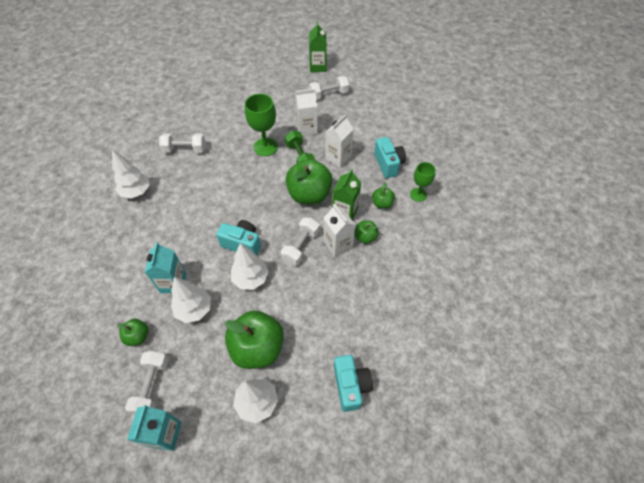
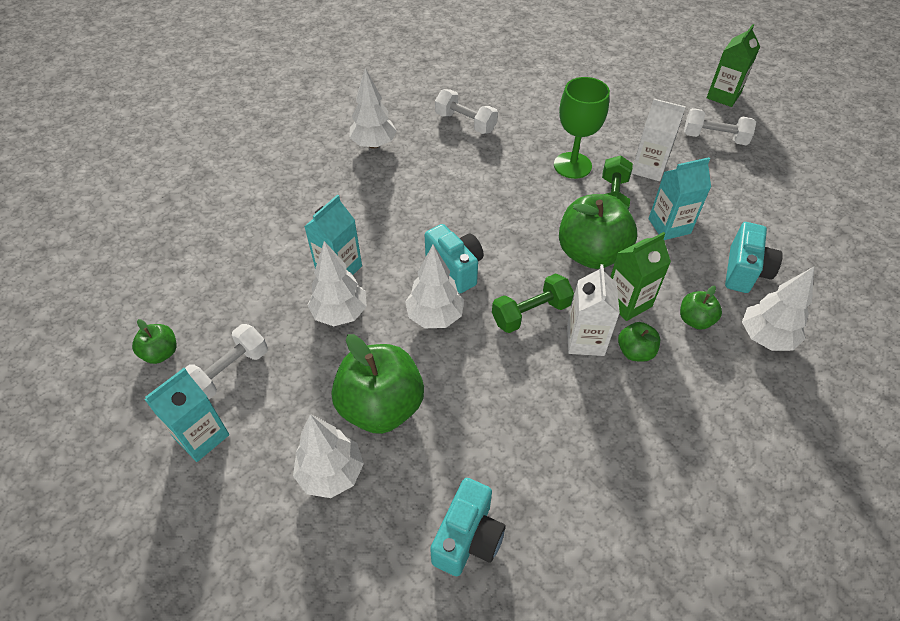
camera: 35 degrees right, 5 degrees down
(138, 336) = (256, 306): green apple -> green apple (161, 353)
(301, 246) = (531, 313): white dumbbell -> green dumbbell
(338, 158) = (669, 226): white carton -> turquoise carton
(418, 195) = (765, 337): green goblet -> white tree

